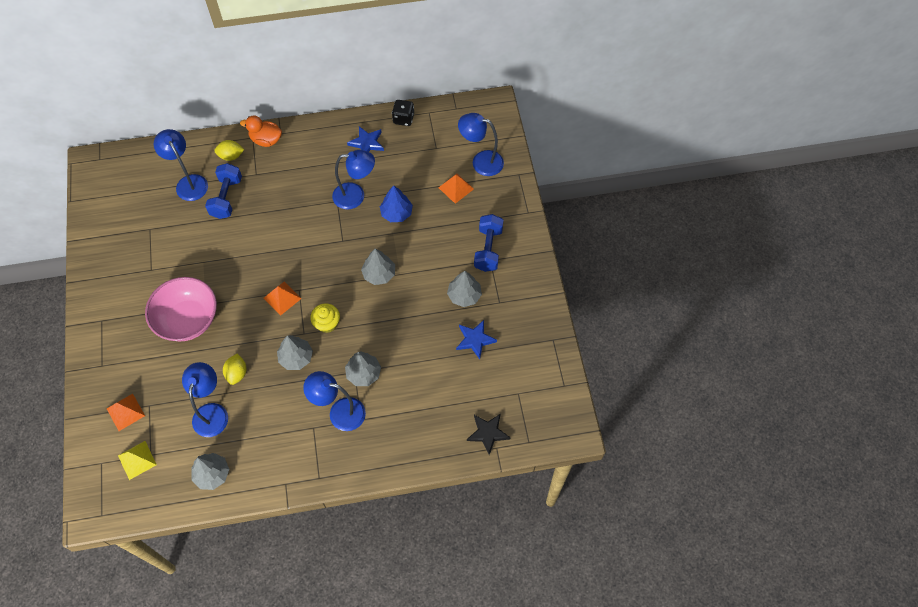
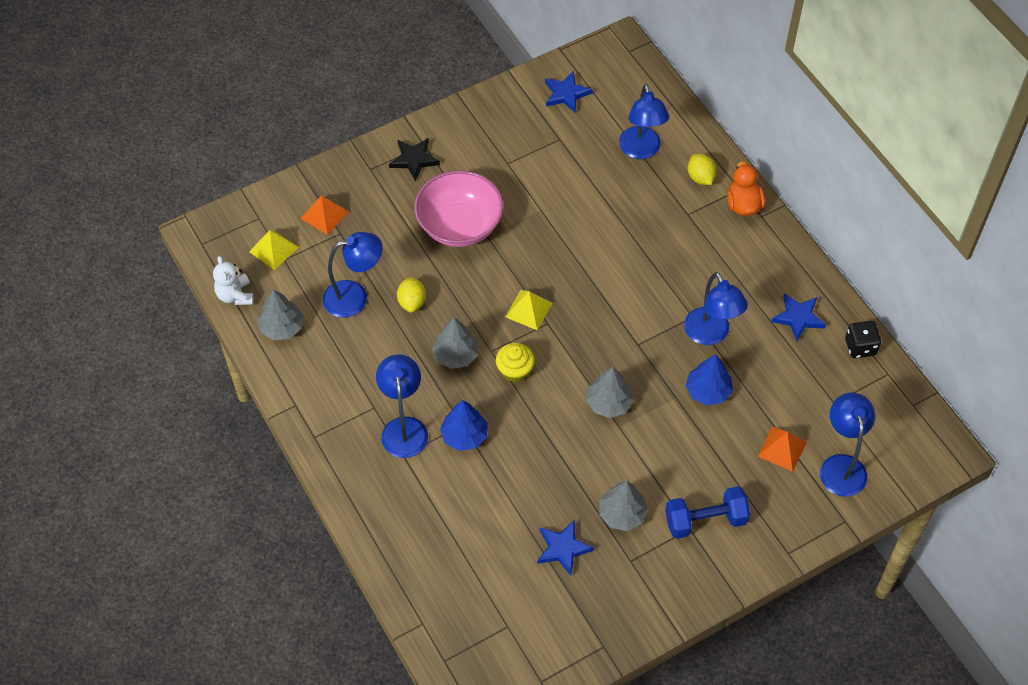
camera: 70 degrees right, 5 degrees down
(112, 211) = (566, 94): none -> blue star
(165, 502) = (235, 295): none -> white teddy bear
(189, 182) = (641, 150): blue lamp -> blue lamp turned 135 degrees clockwise
(226, 198) = (639, 197): blue dumbbell -> none
(237, 373) = (412, 302): yellow lemon -> yellow lemon turned 75 degrees counterclockwise
(282, 298) = (528, 309): orange pyramid -> yellow pyramid
(363, 373) = (464, 435): grey tree -> blue tree
(488, 433) = (438, 607): black star -> black star (414, 160)

